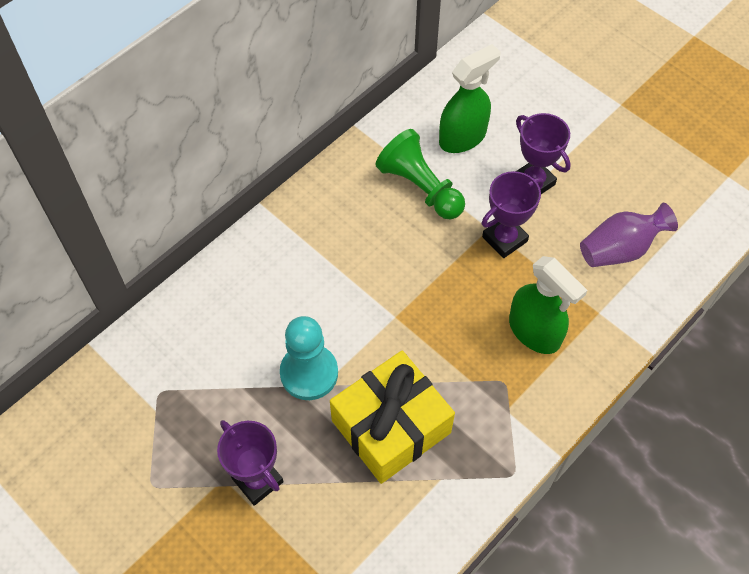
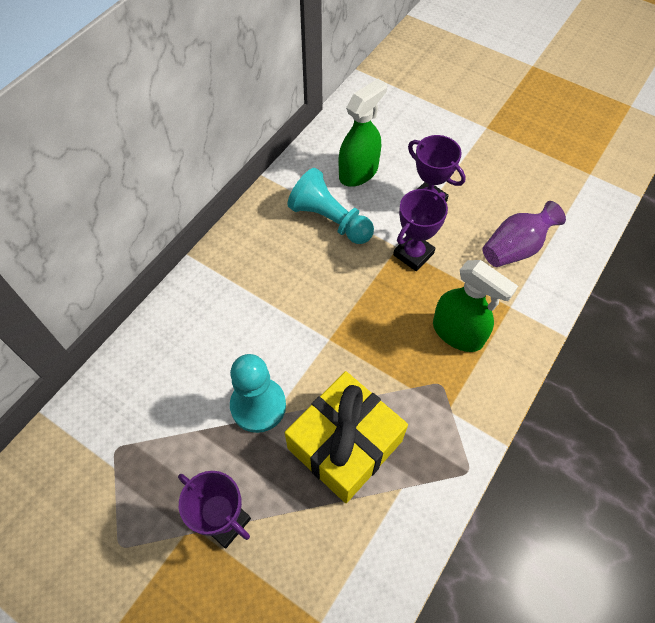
camera: 10 degrees left, 0 degrees up
(420, 187) = (330, 220): green pawn -> turquoise pawn

